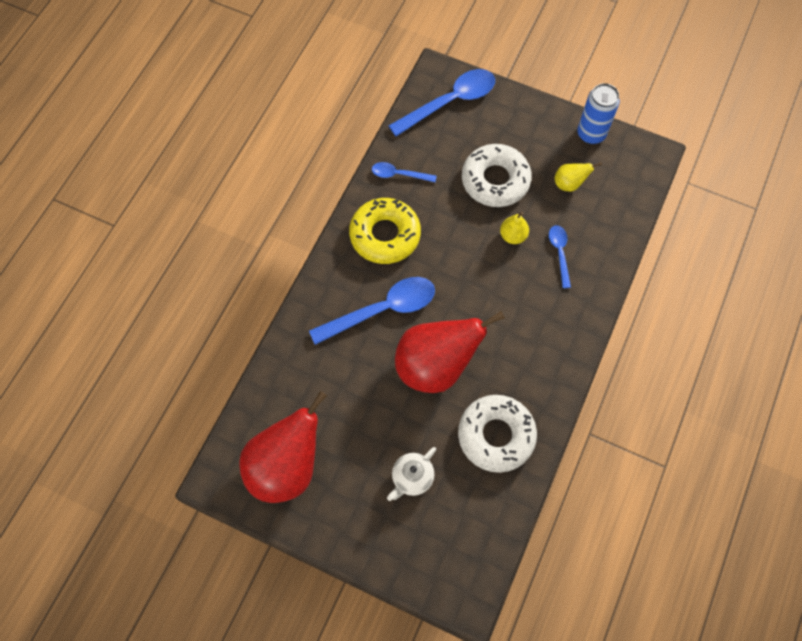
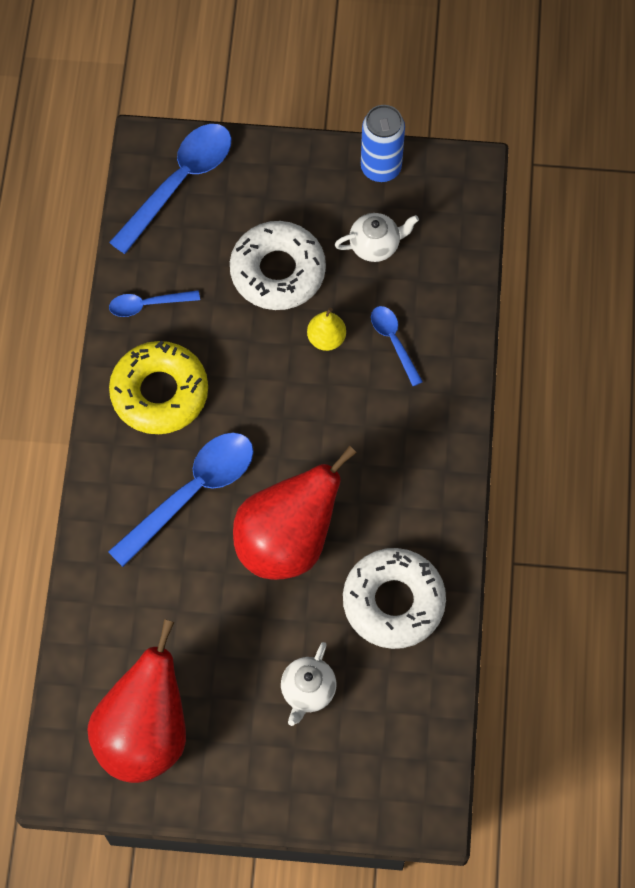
camera: 20 degrees left, 0 degrees up
(569, 184) = (375, 245): yellow pear -> white teapot

